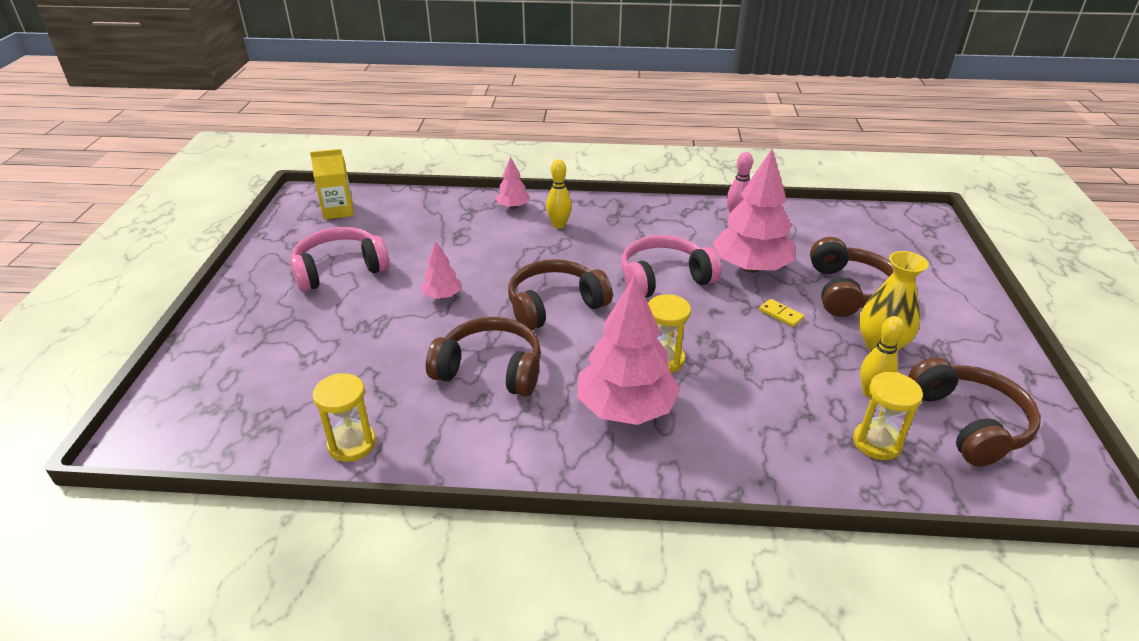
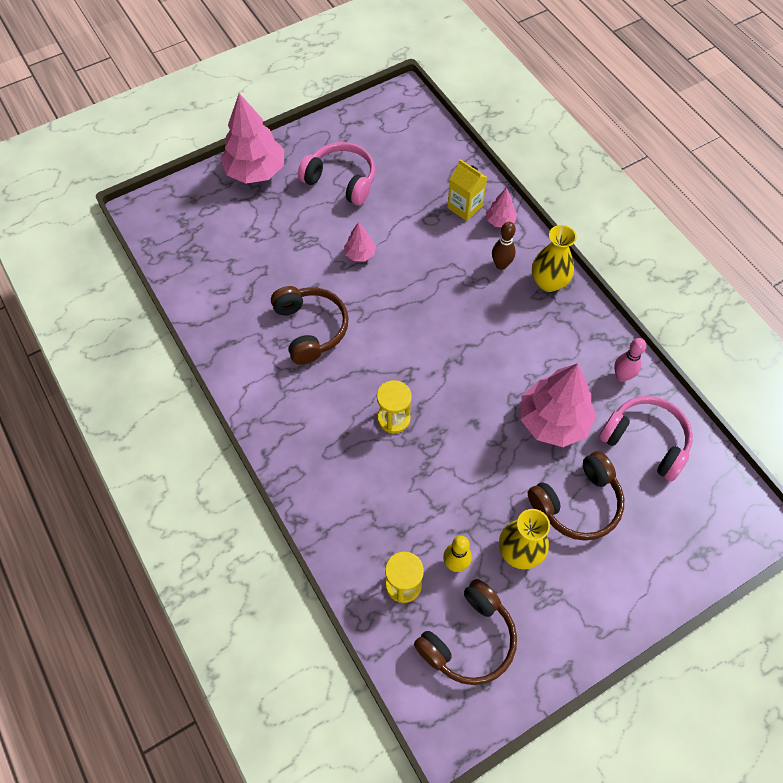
camera: 55 degrees right, 25 degrees up
(338, 210) = (403, 127): yellow carton -> yellow carton (465, 207)
(352, 444) = (204, 305): yellow hourglass -> none
(555, 305) = (401, 323): brown headphones -> none
(559, 225) = (501, 265): yellow bowling pin -> brown bowling pin
(605, 211) = (548, 282): none -> yellow vase
(626, 408) = (330, 422): pink tree -> pink tree (255, 171)
(664, 279) = (488, 370): pink headphones -> pink headphones (645, 441)
(781, 314) = (505, 468): yellow domino -> none

